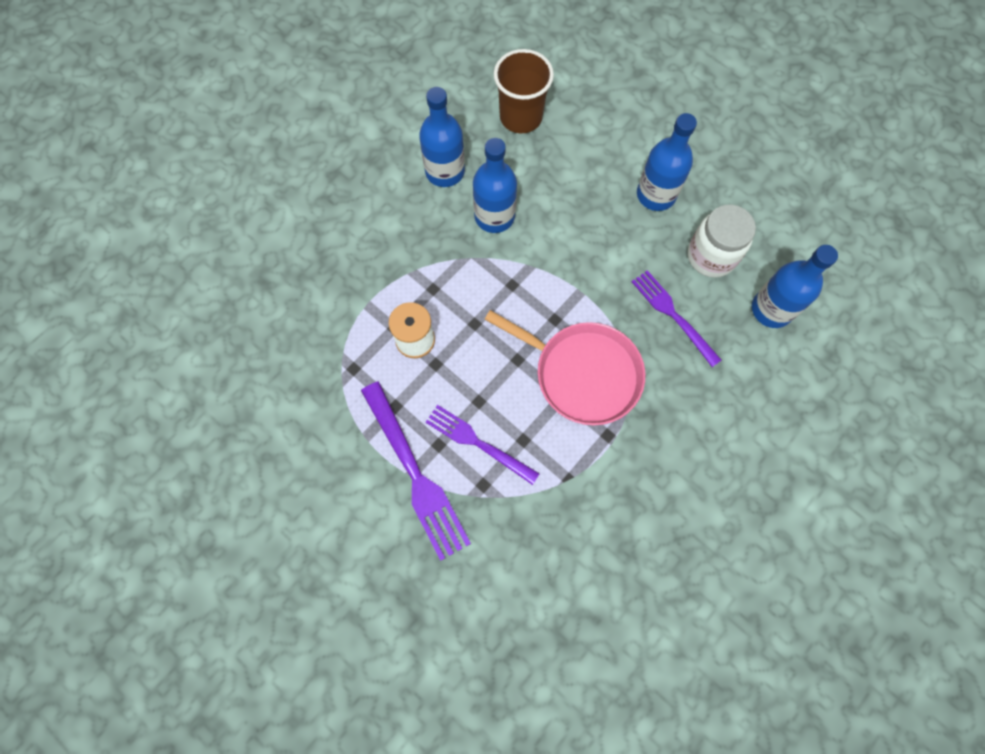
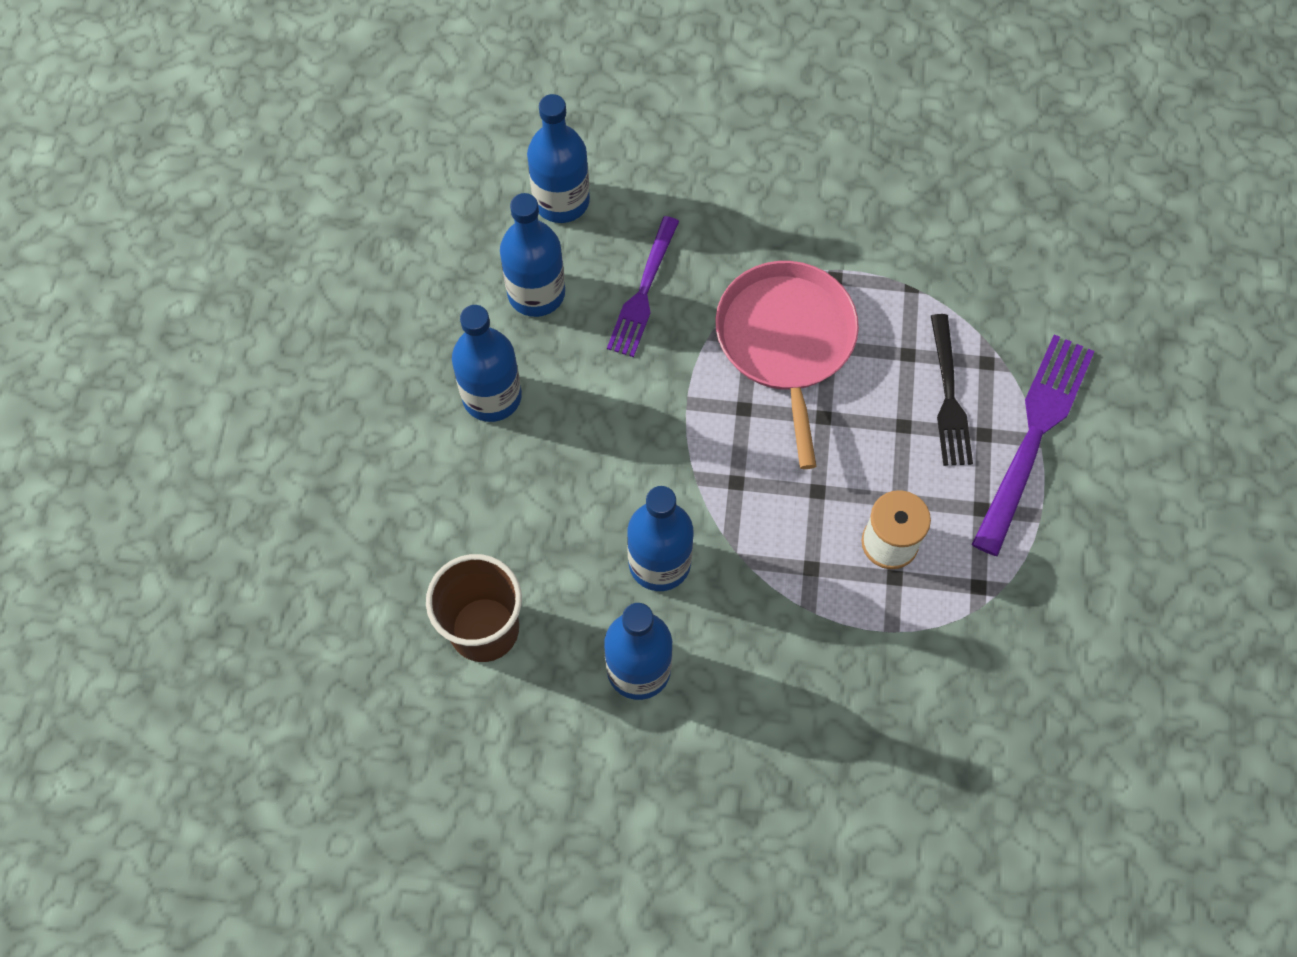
camera: 125 degrees left, 5 degrees down
(477, 443) = (949, 397): purple fork -> black fork
(711, 256) = (536, 293): white jar -> blue bottle

